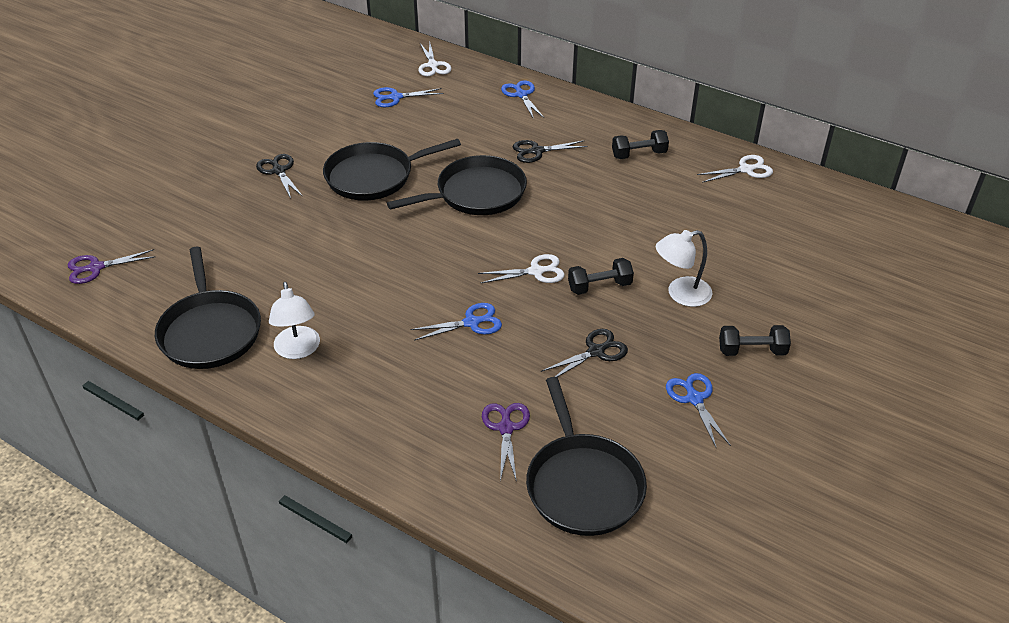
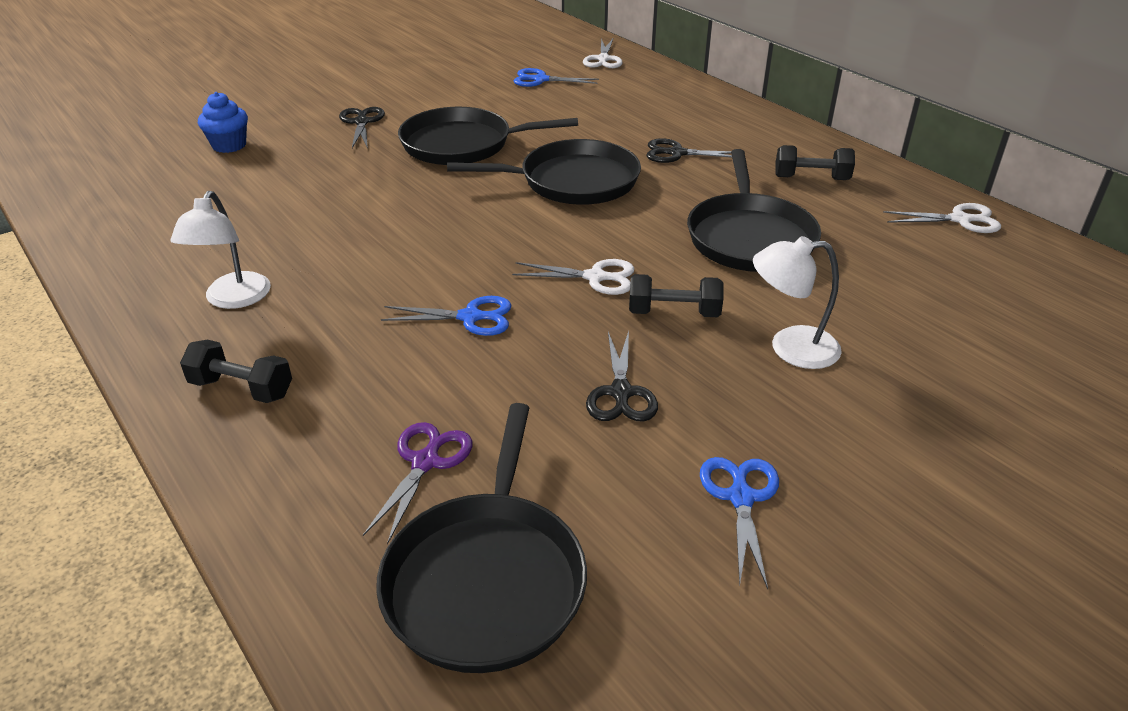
camera: 20 degrees right, 5 degrees down
(96, 268) = (97, 172): purple scissors -> none
(186, 217) = (229, 145): none -> blue cupcake
(210, 331) = (154, 257): black pan -> black pan (749, 237)
(521, 95) = (691, 98): blue scissors -> none
(596, 351) = (621, 392): black scissors -> black scissors turned 105 degrees clockwise
(752, 351) = (871, 451): black dumbbell -> black dumbbell (242, 388)

